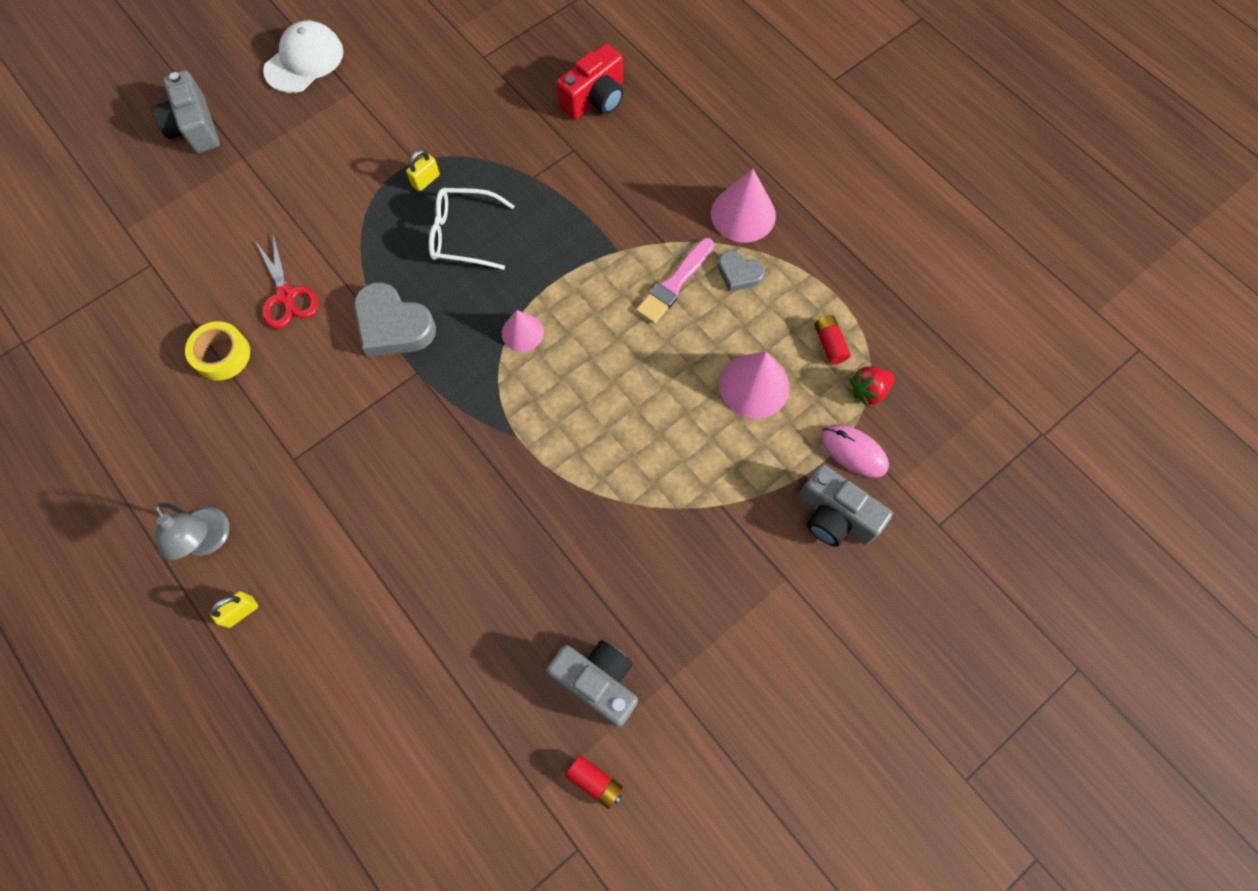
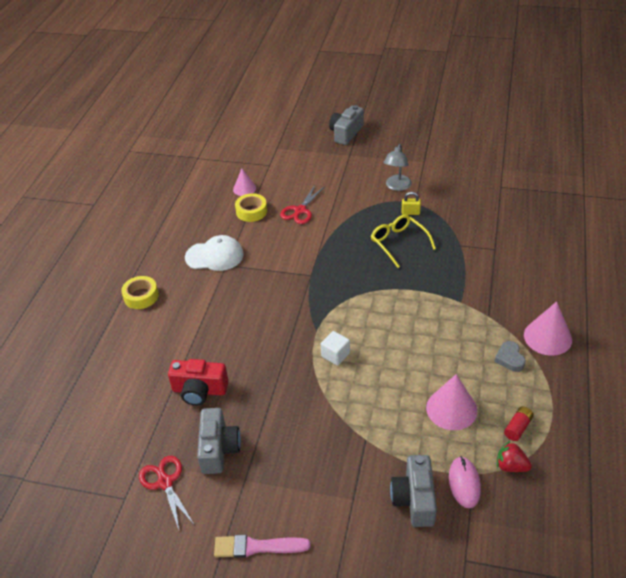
camera: 55 degrees right, 25 degrees down
(209, 541) = (164, 265): grey lamp -> grey lamp (397, 186)
(241, 612) = (141, 296): yellow padlock -> yellow tape
(304, 61) = (419, 139): white cap -> white cap (214, 256)
(393, 325) = (325, 252): grey heart -> none
(462, 234) = (398, 242): white glasses -> yellow glasses
(522, 332) = (373, 297): pink cone -> pink cone (244, 188)
(573, 443) = (335, 355): none -> white cube
(595, 98) = (534, 237): red camera -> red camera (199, 390)
(595, 781) = (165, 482): red battery -> red scissors
(674, 284) = (470, 336): pink brush -> pink brush (257, 547)

